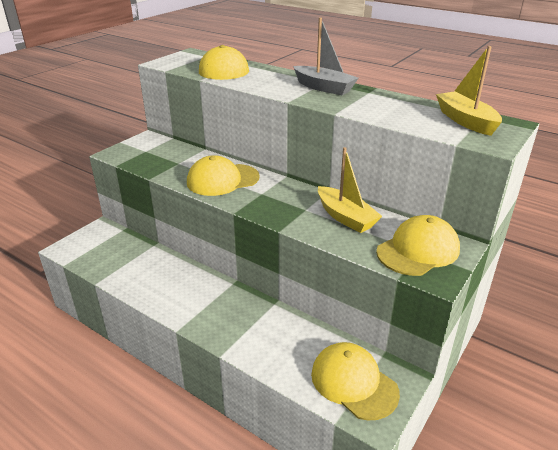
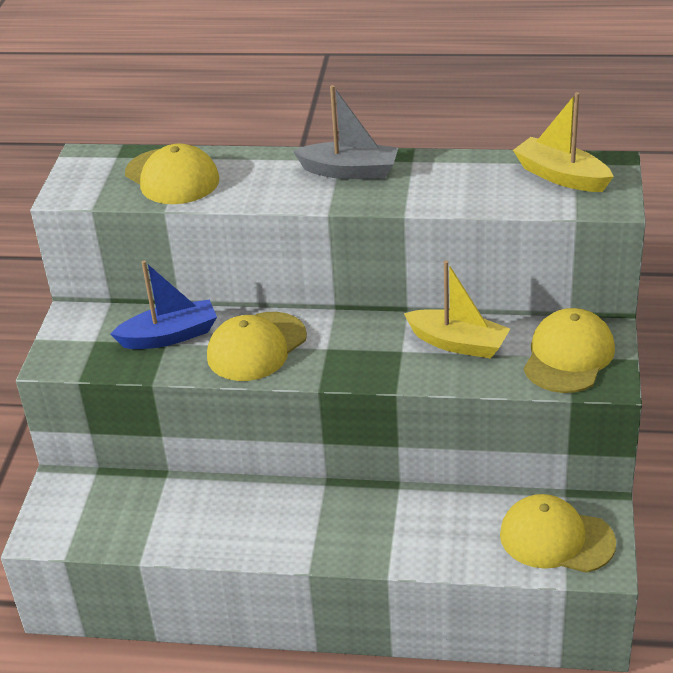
camera: 25 degrees left, 5 degrees up
(183, 160) = (169, 336): none -> blue boat

